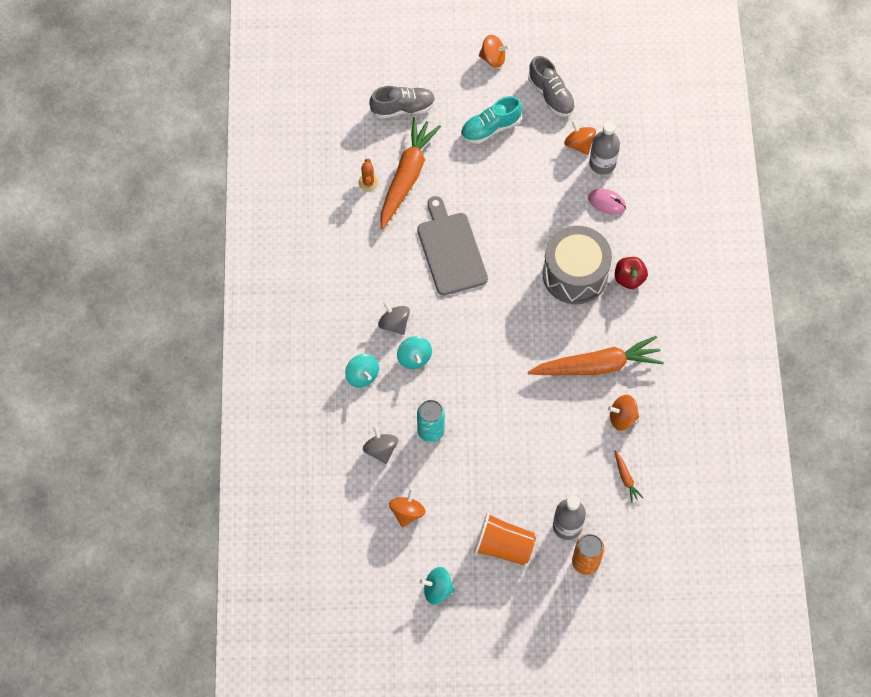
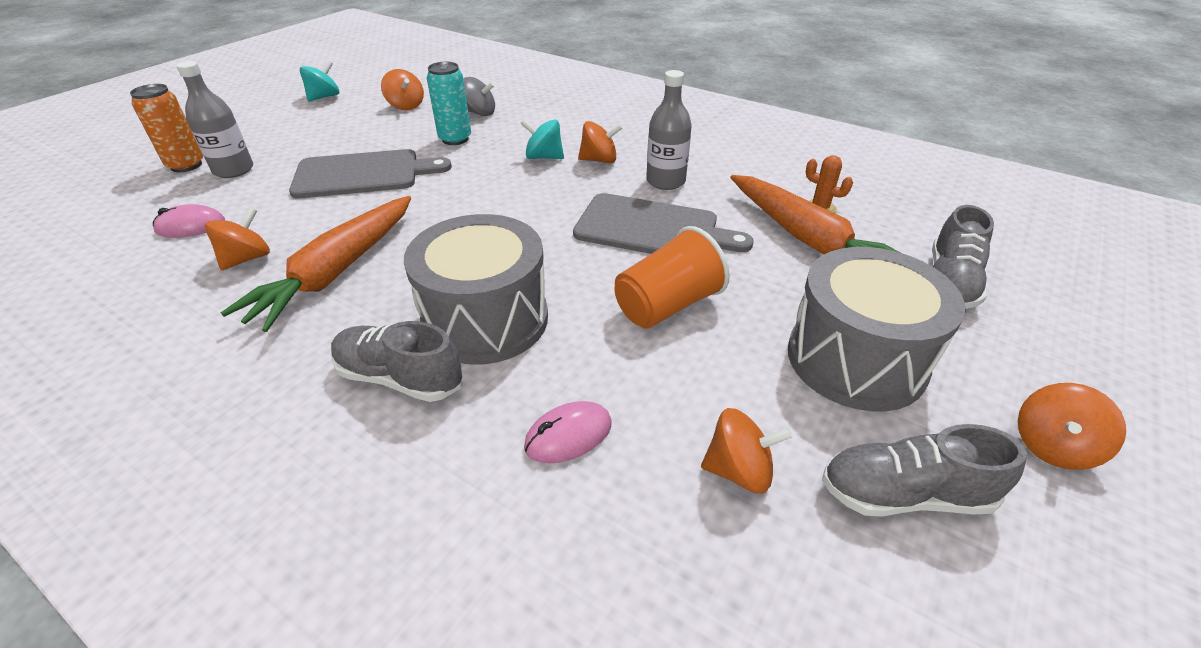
camera: 125 degrees right, 25 degrees down
(362, 375) = (565, 127): turquoise spinning top -> none
(394, 323) = (599, 160): grey spinning top -> orange spinning top
(490, 128) = (856, 359): turquoise shoe -> grey drum
(503, 546) = (291, 134): orange cup -> orange cup (667, 306)
(513, 444) = (363, 174): none -> grey cutting board
(602, 163) = (662, 483): grey bottle -> grey bottle (665, 181)
(625, 478) = (191, 226): orange carrot -> pink mouse
(629, 278) = (400, 378): red apple -> grey shoe

